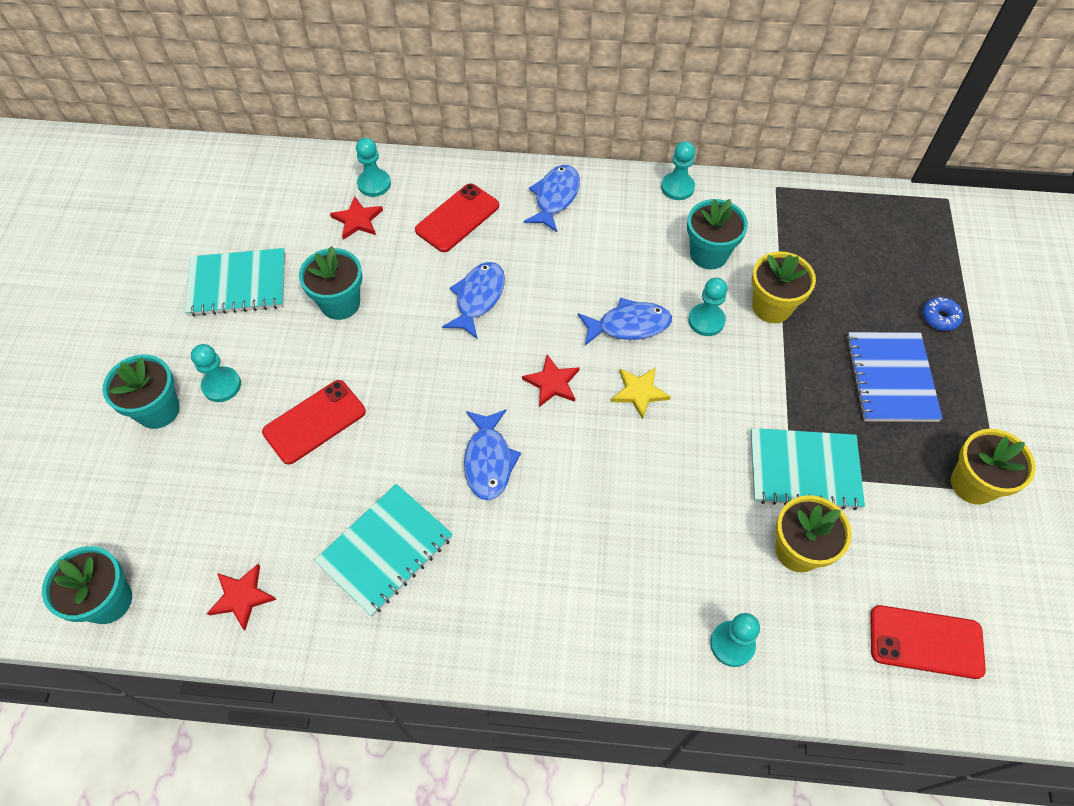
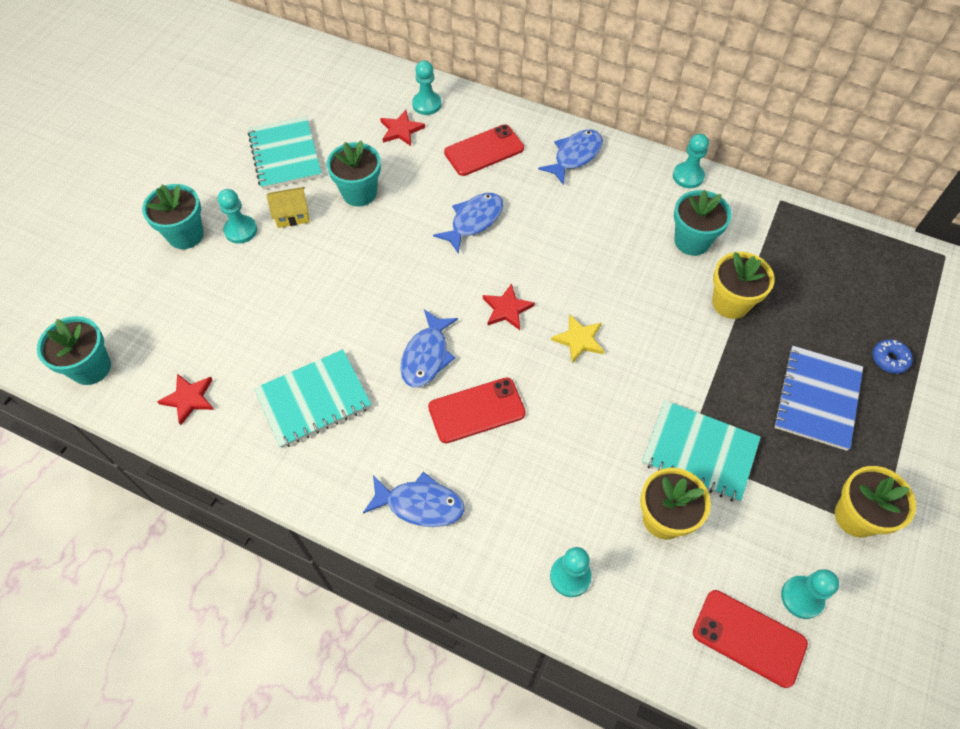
camera: 20 degrees right, 0 degrees up
(237, 284) = (285, 155): turquoise notebook -> turquoise notebook turned 60 degrees clockwise
(274, 350) = (292, 215): none -> yellow house
(314, 422) = (300, 281): red phone -> red phone (476, 410)
(629, 325) = (594, 281): blue fish -> blue fish (420, 504)
(706, 321) = (665, 297): turquoise pawn -> turquoise pawn (802, 597)

